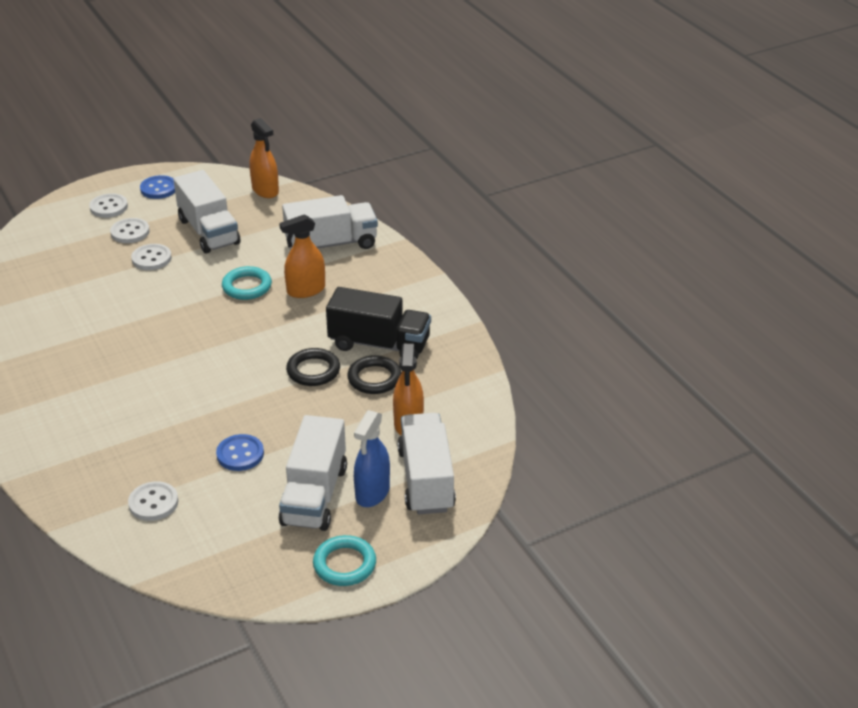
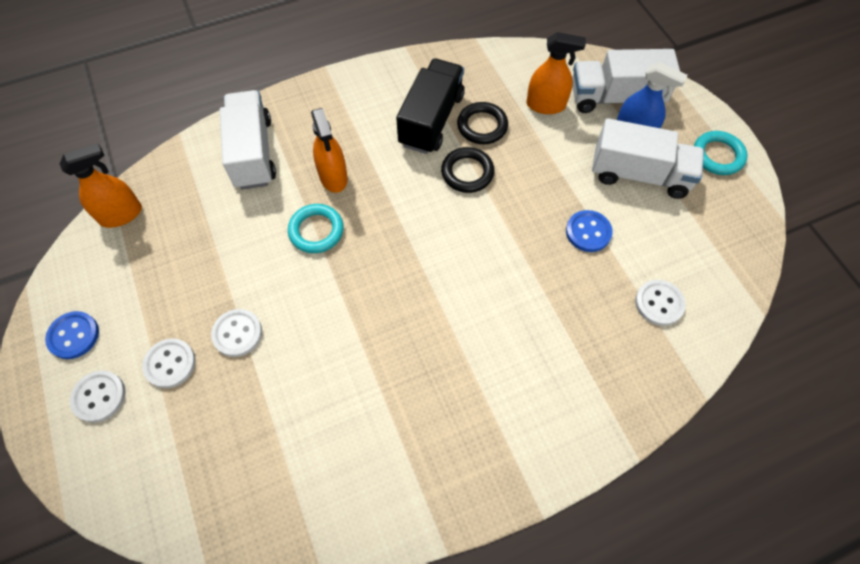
camera: 85 degrees left, 25 degrees up
(208, 231) = (194, 273): white truck -> none

